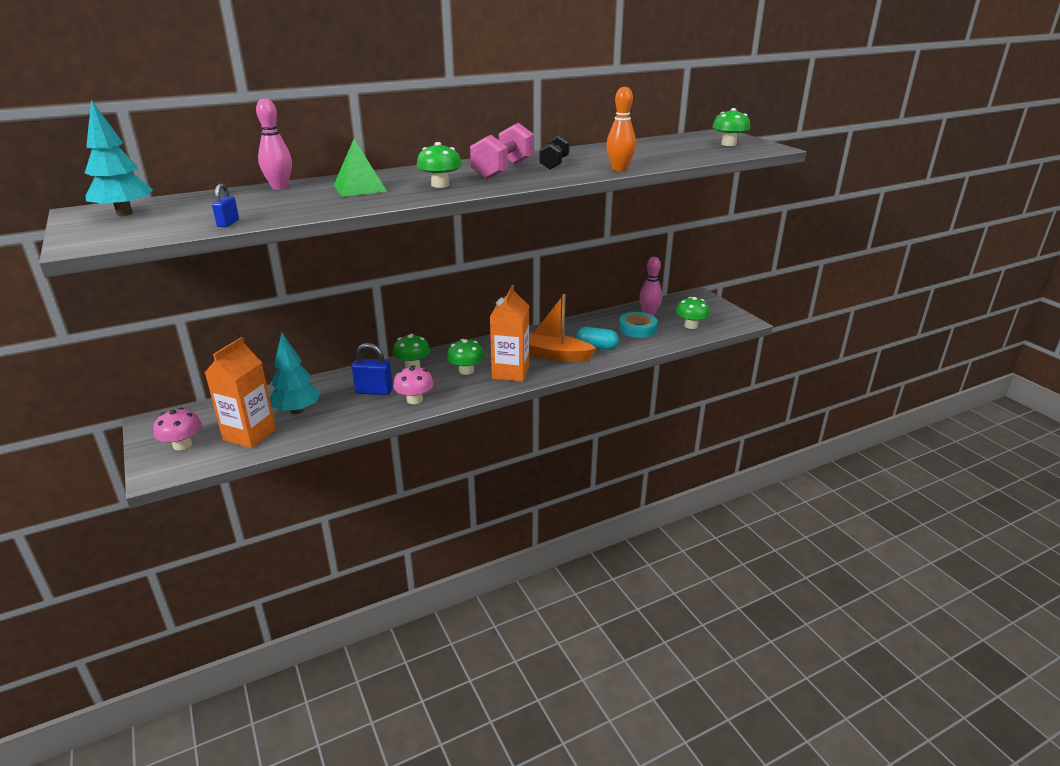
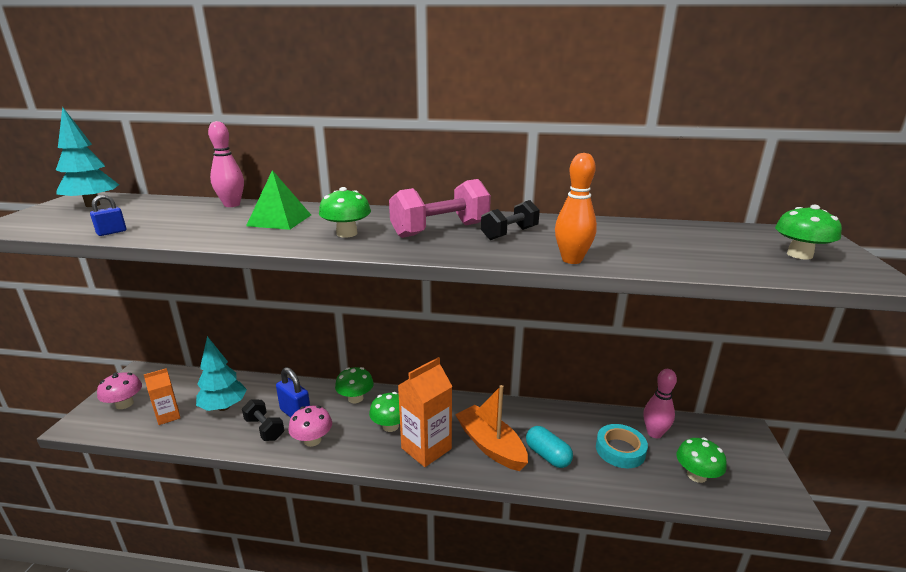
camera: 35 degrees right, 5 degrees down
(249, 434) = (168, 416): orange carton -> orange carton, size x0.58
(361, 408) = (264, 429): none -> black dumbbell

